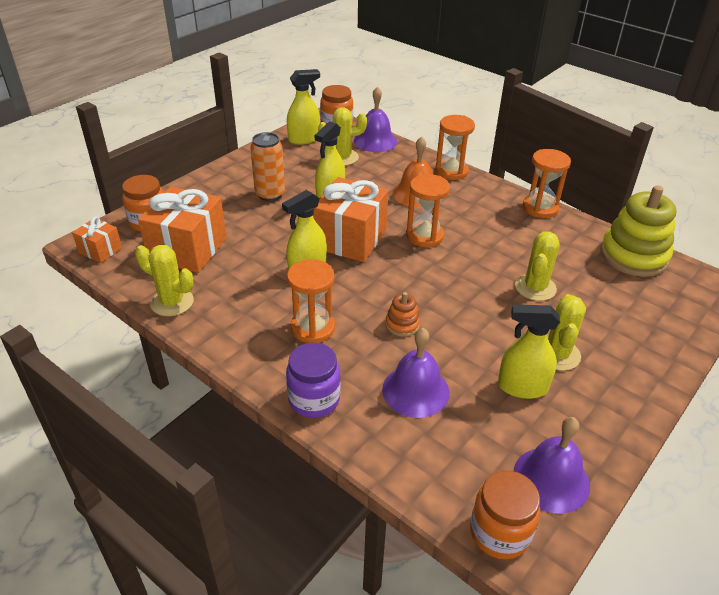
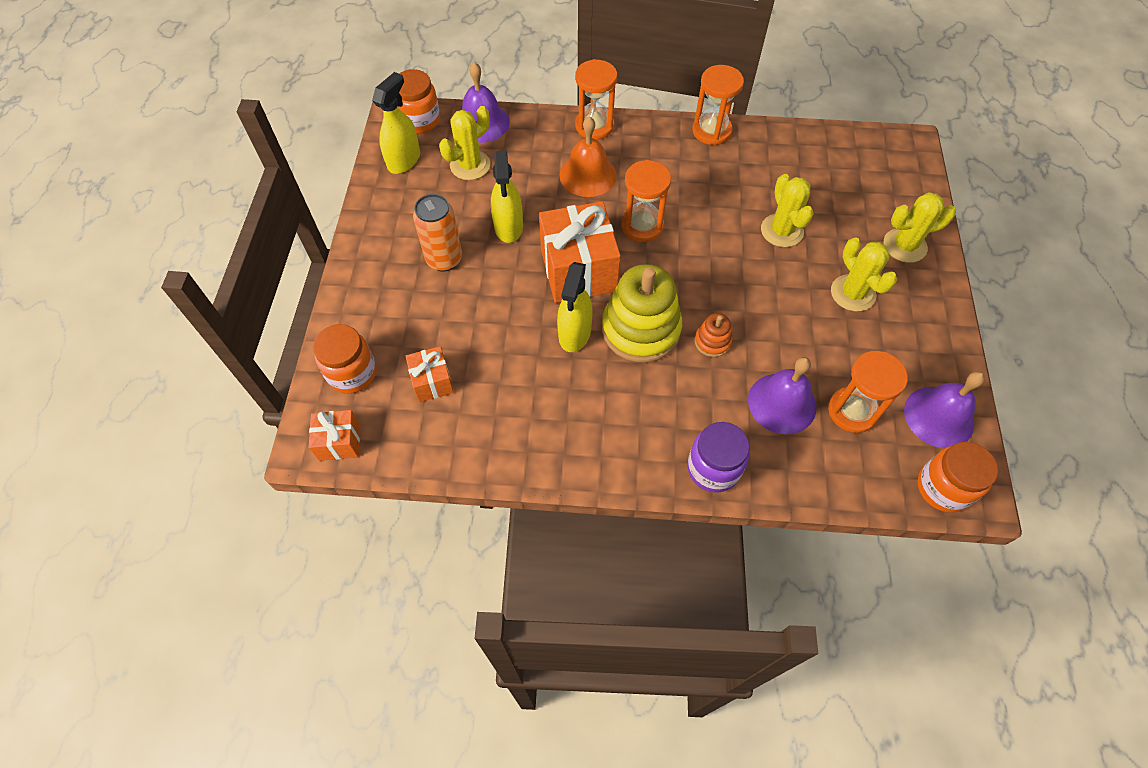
camera: 35 degrees left, 20 degrees up
(172, 302) = (485, 454): yellow cactus -> yellow cactus (904, 246)
(188, 249) = (432, 382): orange gift -> orange gift, size x0.51
(312, 328) = (642, 396): orange hourglass -> orange hourglass (852, 411)
(522, 387) = (854, 344): yellow spray bottle -> none
(633, 256) = (828, 146): yellow stacking toy -> yellow stacking toy (641, 329)

